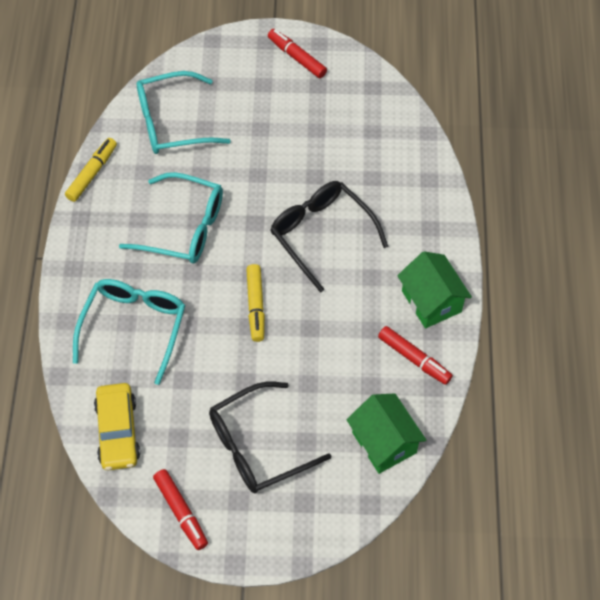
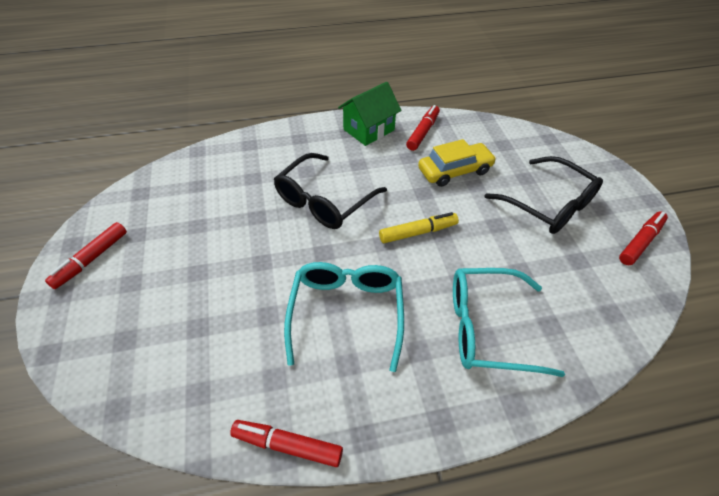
camera: 105 degrees left, 10 degrees down
(92, 173) = (288, 445): yellow marker -> red marker
(118, 431) = (606, 310): yellow car -> yellow car (455, 171)
(172, 123) = (191, 365): turquoise glasses -> none
(384, 442) = (499, 138): green house -> none

